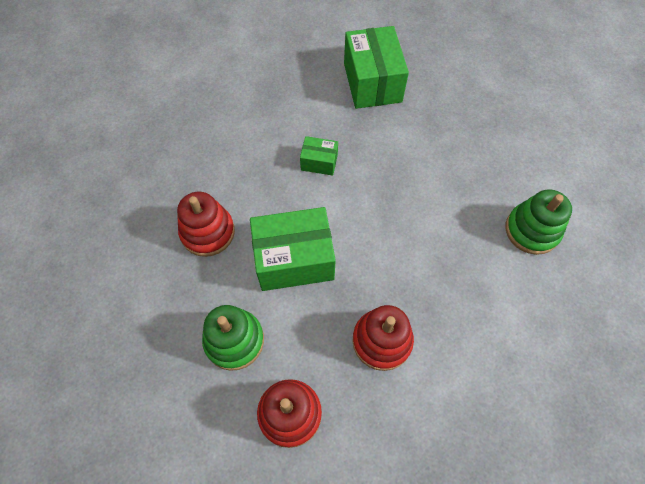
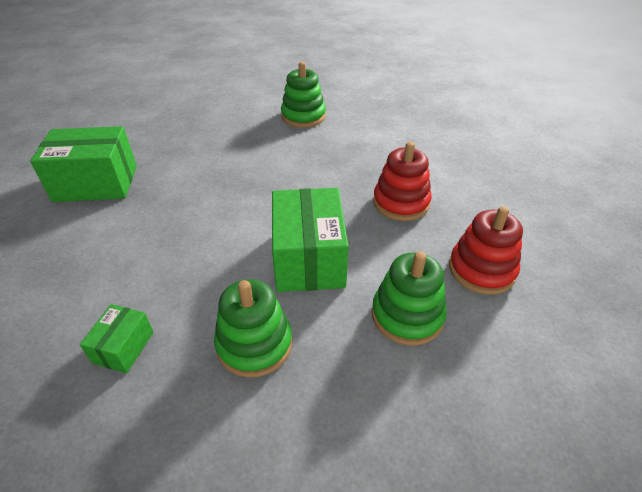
camera: 85 degrees left, 20 degrees down
(208, 232) = (254, 344): red stacking toy -> green stacking toy
(319, 162) = (186, 231): green box -> green box (123, 347)

